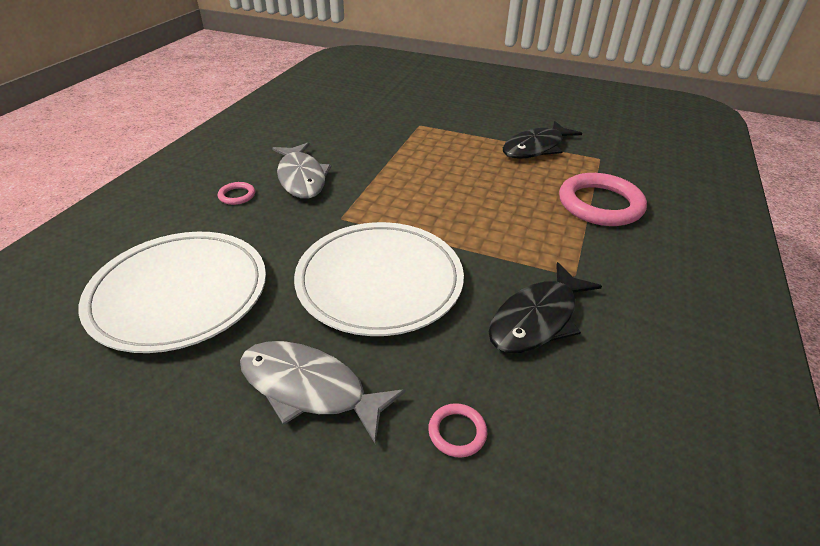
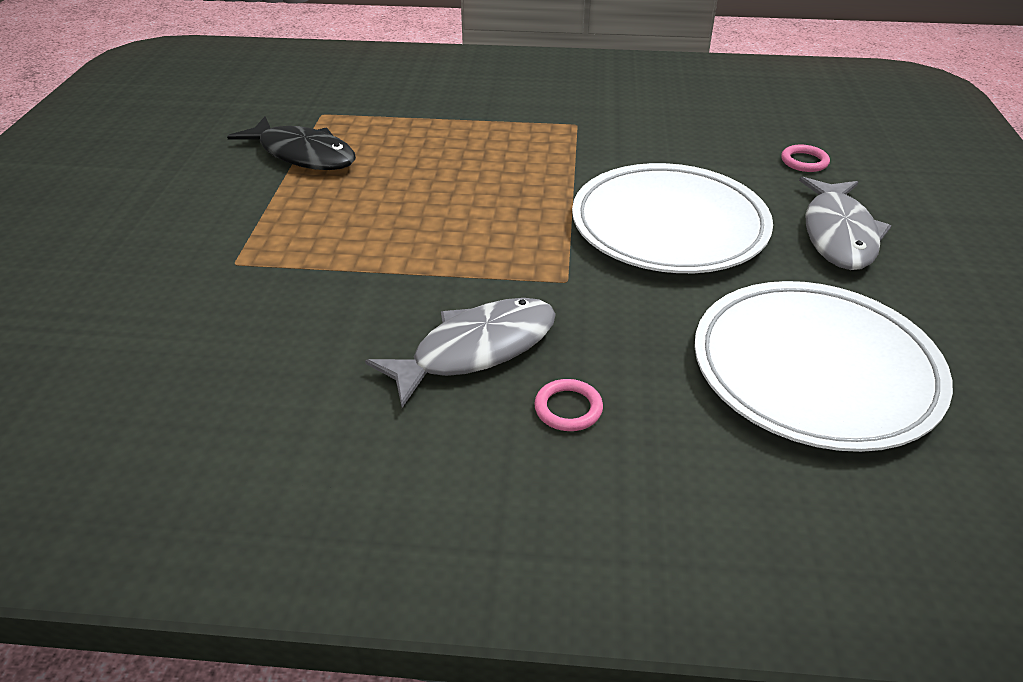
camera: 105 degrees left, 0 degrees up
(537, 319) = (653, 138): black fish -> none
(600, 204) = (437, 113): pink ring -> none

